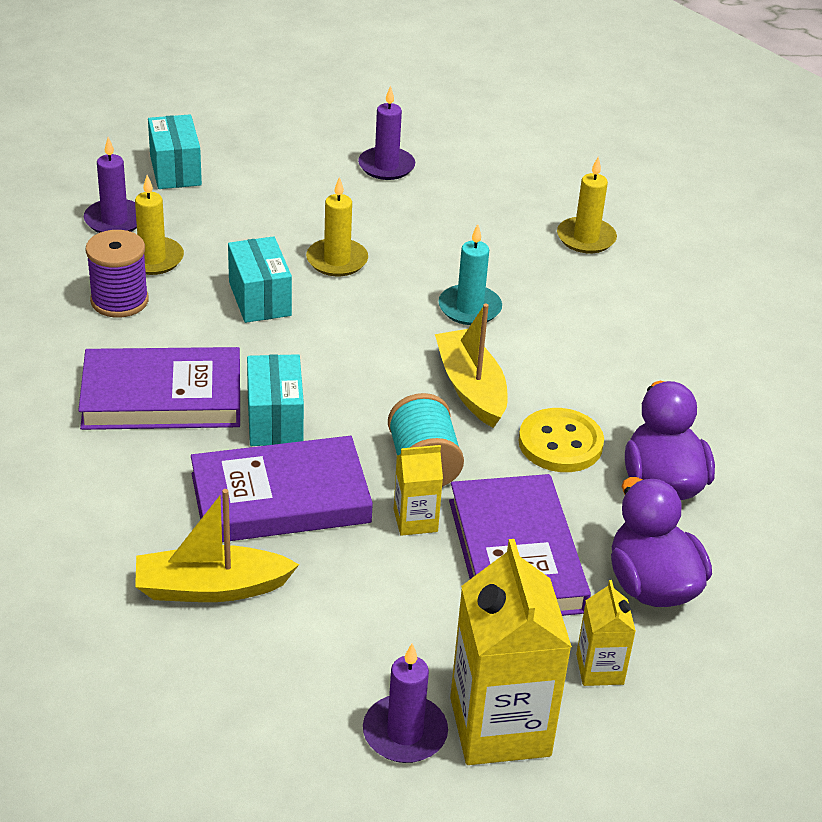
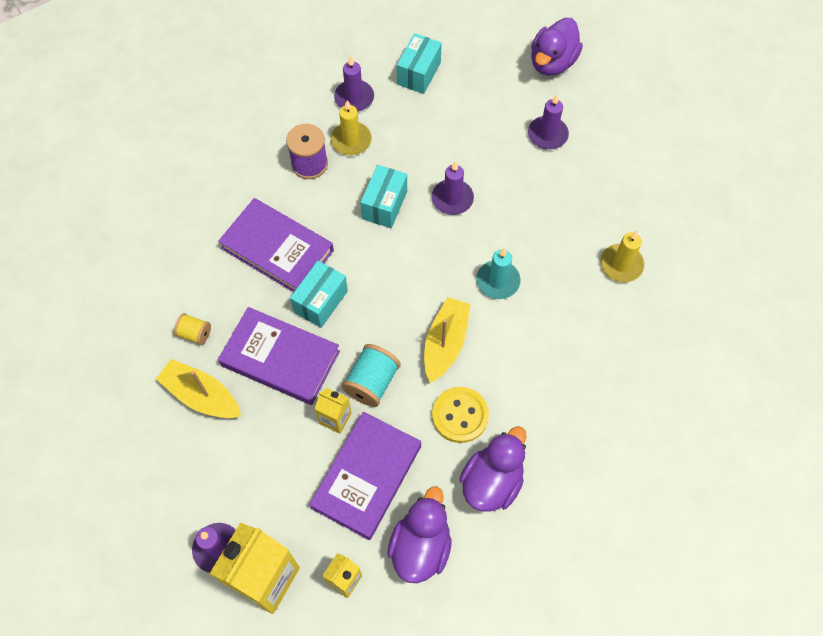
camera: 40 degrees right, 25 degrees up
(133, 530) = (195, 333): none -> yellow spool
(325, 108) = (552, 62): none -> purple duck
(337, 260) = (452, 199): yellow candle -> purple candle

